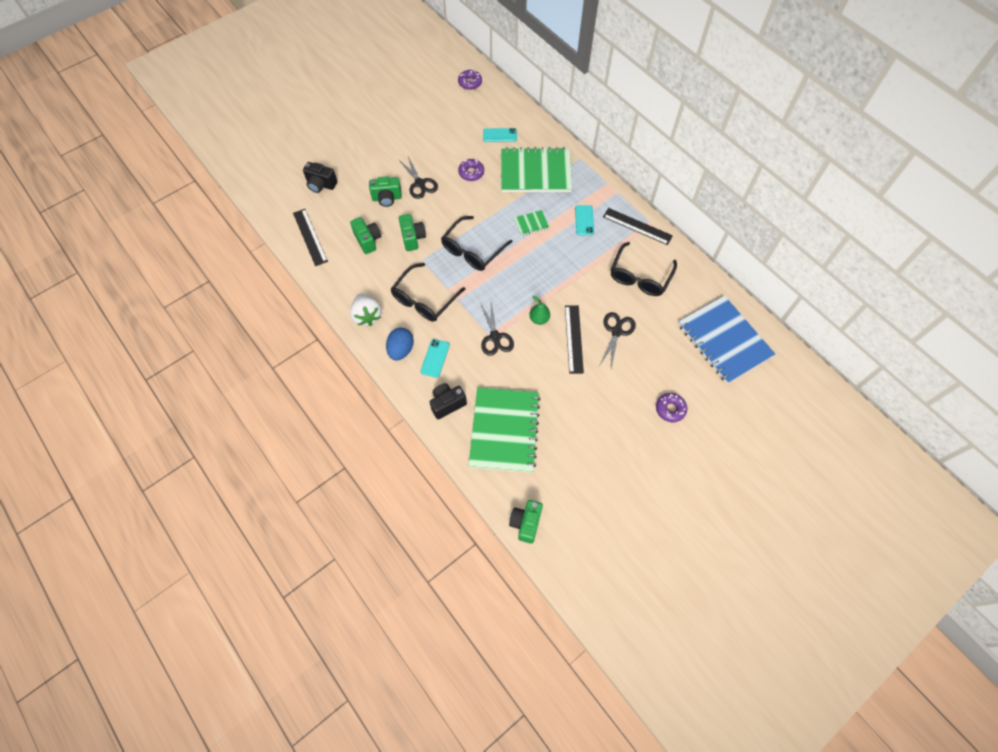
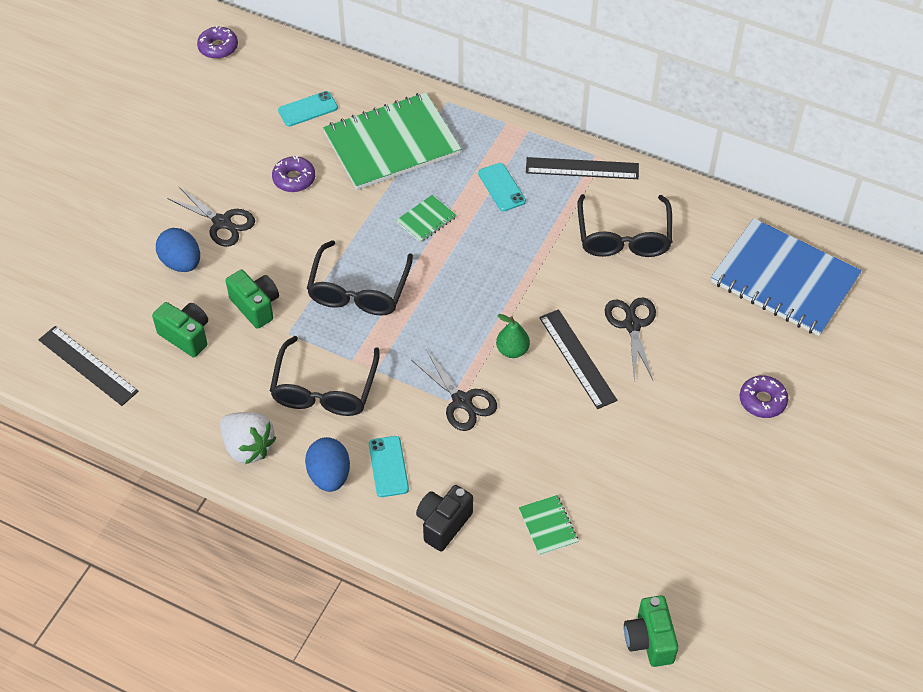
camera: 25 degrees left, 10 degrees down
(321, 185) = (61, 280): black camera -> none
(387, 198) = (181, 263): green camera -> blue egg
(504, 430) = (548, 526): green notebook -> green notebook, size x0.41

